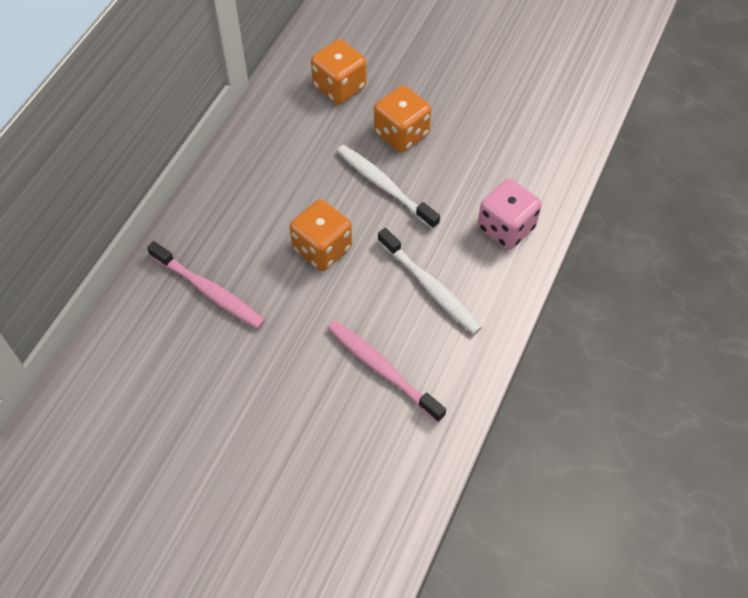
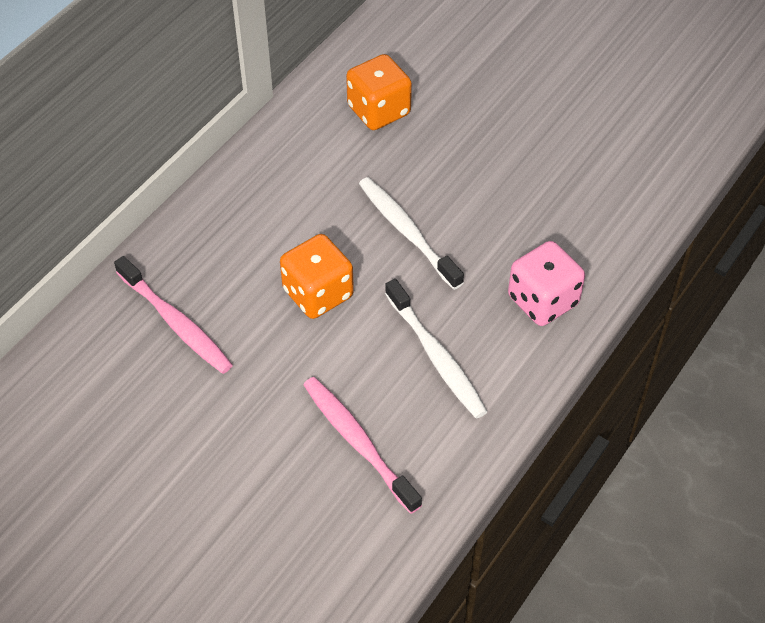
camera: 10 degrees right, 5 degrees down
(401, 134) = (441, 174): orange dice -> none

